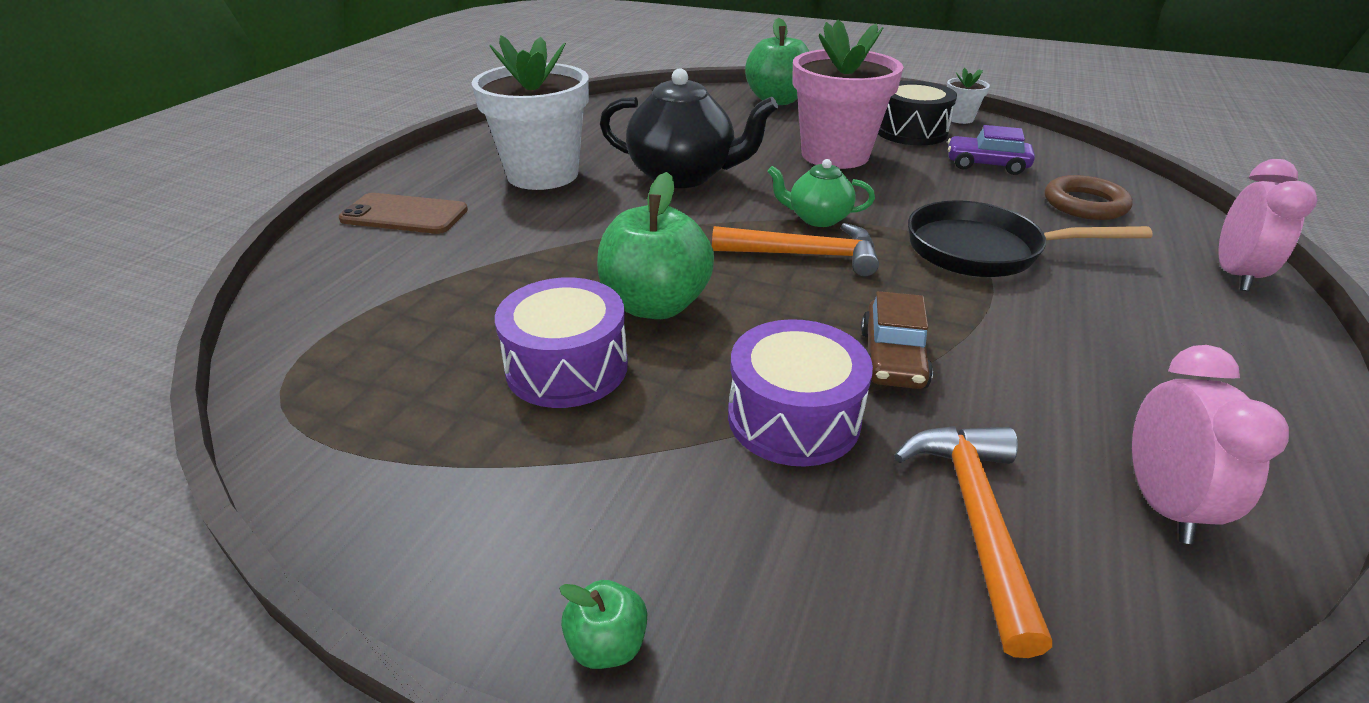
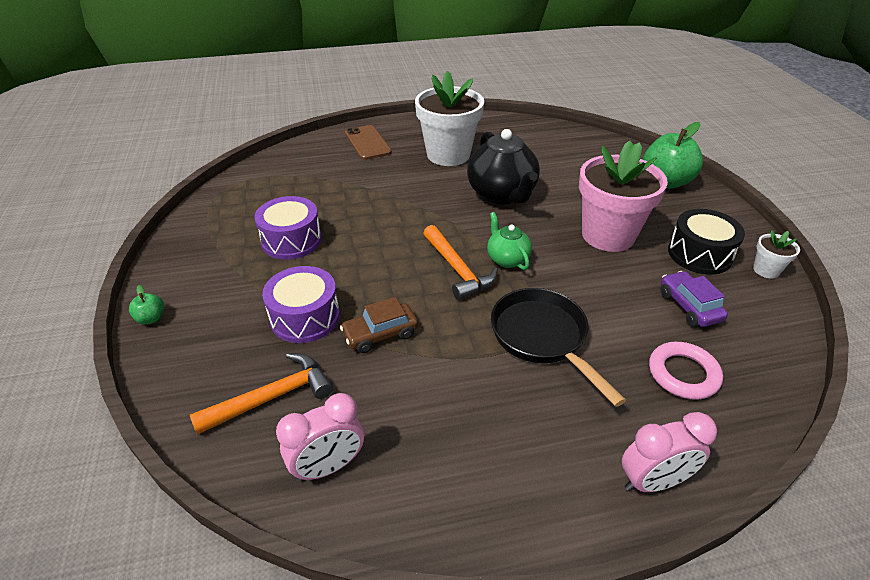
camera: 55 degrees right, 5 degrees up
(655, 305) = (360, 242): green apple -> none
(1084, 204) = (683, 374): brown ring -> pink ring

